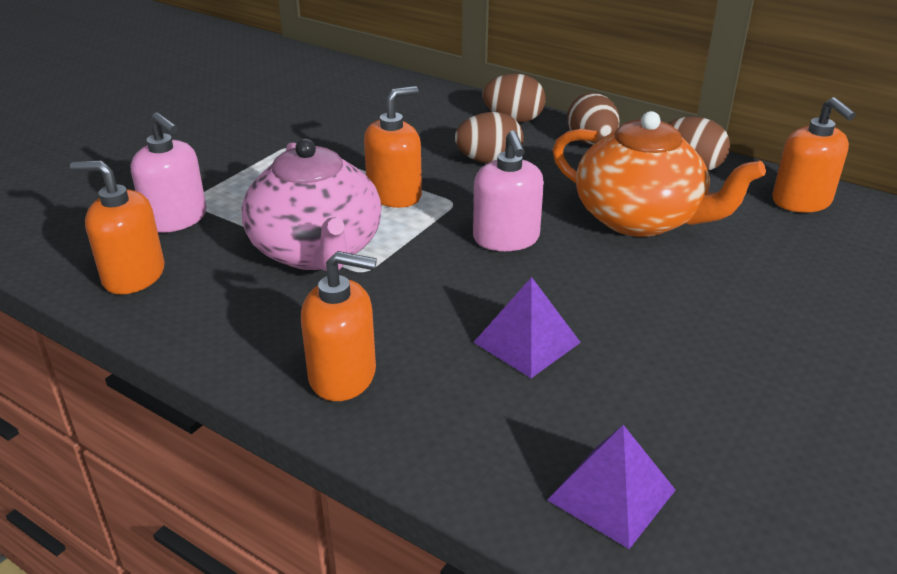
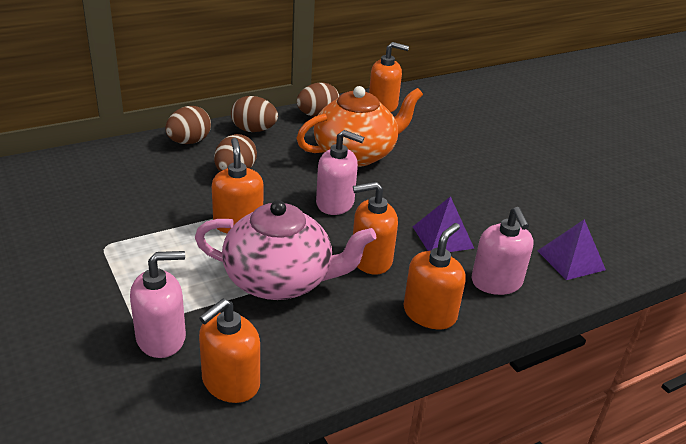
camera: 65 degrees left, 0 degrees up
(414, 298) = (371, 259): none -> orange soap dispenser
(467, 421) = (496, 282): none -> pink soap dispenser

